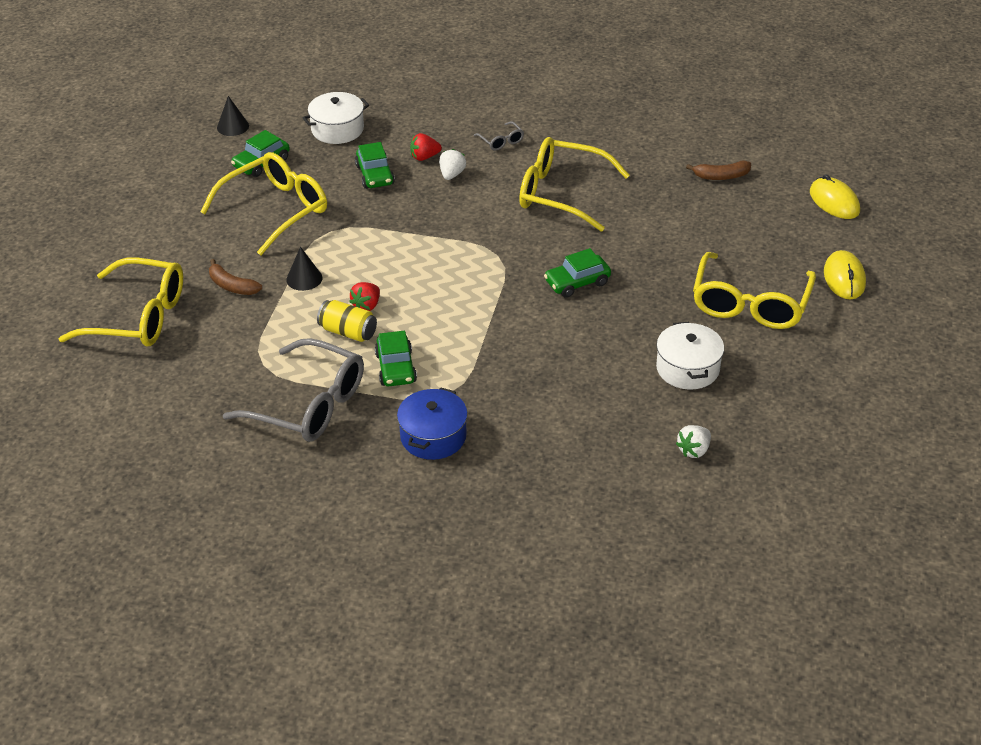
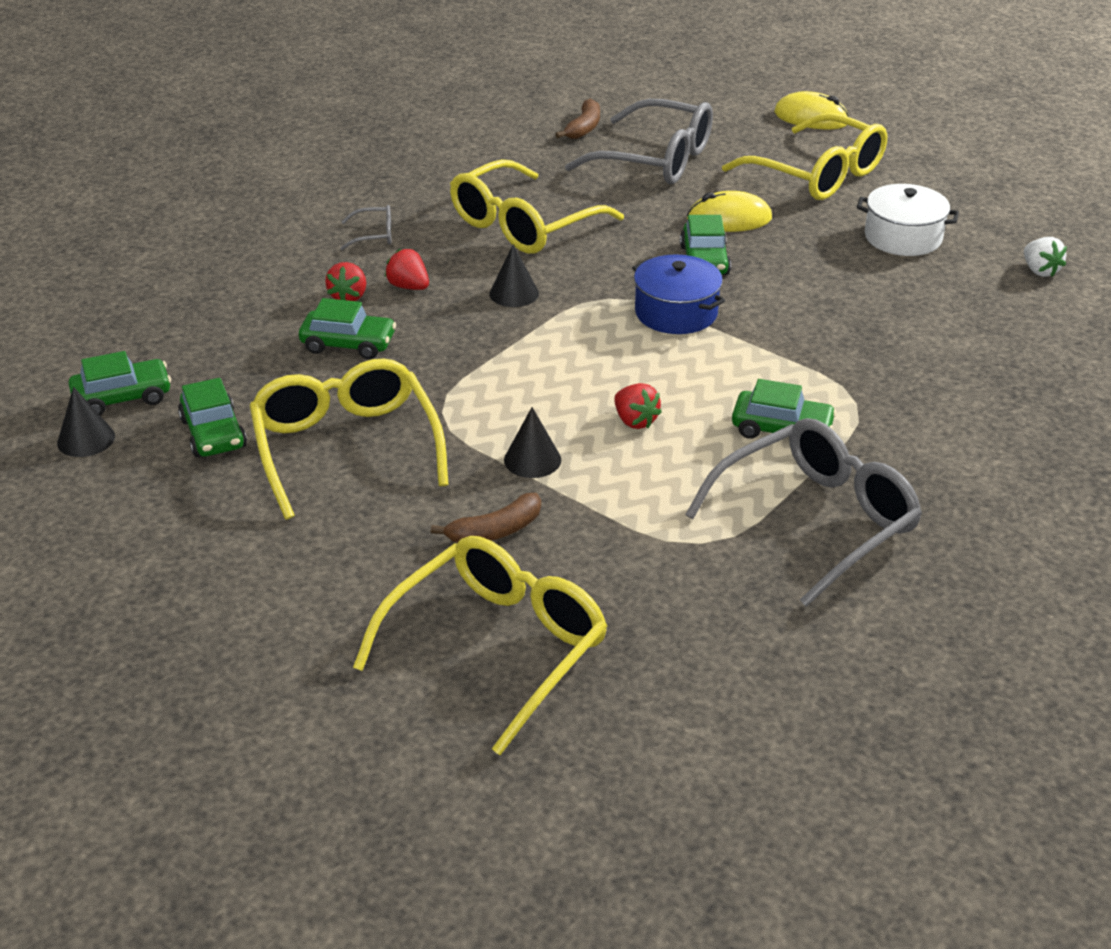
camera: 65 degrees left, 5 degrees down
(275, 122) = (122, 398): none -> green car
(337, 129) = (205, 348): white pot -> none
(348, 332) = (680, 450): yellow can -> none
(433, 436) = (933, 434): blue pot -> blue pot (676, 313)
(452, 174) = (408, 287): white strawberry -> red strawberry
(474, 216) = (514, 293): none -> black cone
(702, 222) = (655, 160): none -> grey glasses
(834, 202) = (683, 87): yellow mouse -> yellow mouse (729, 219)

